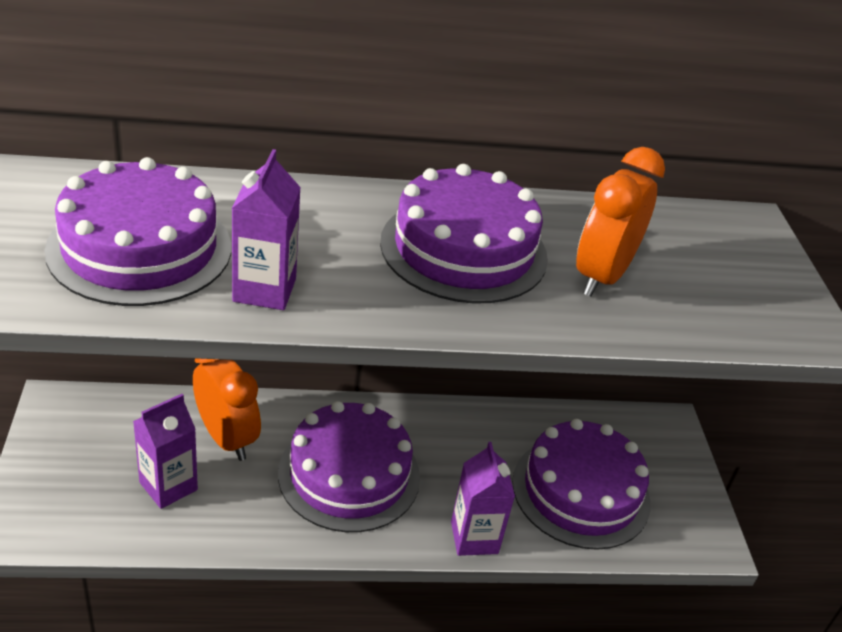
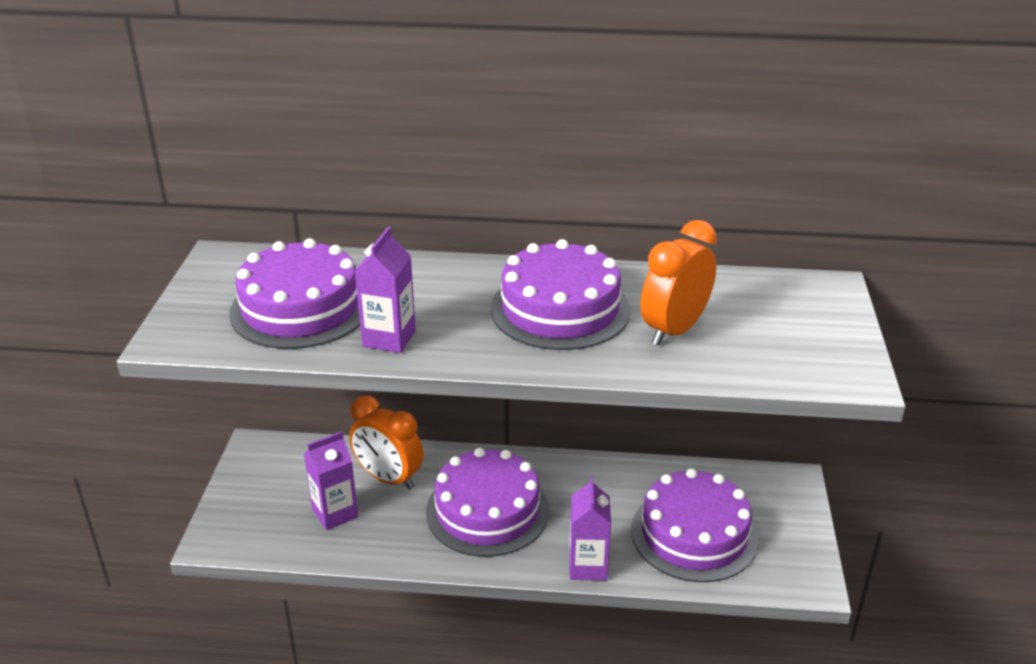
camera: 15 degrees right, 5 degrees down
(227, 438) = (388, 478): orange clock -> orange clock turned 150 degrees clockwise

